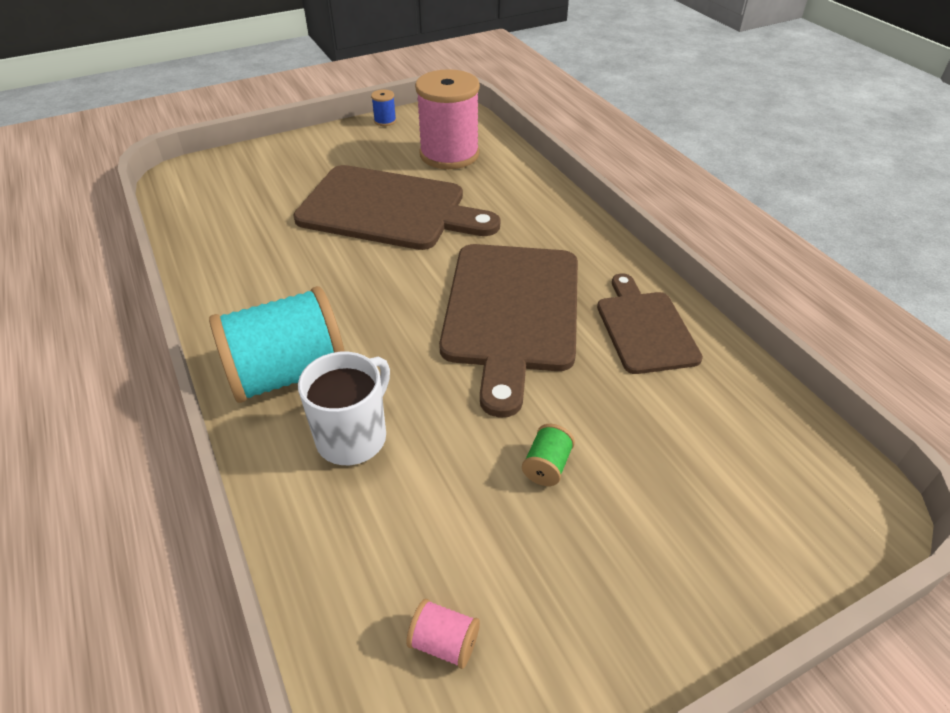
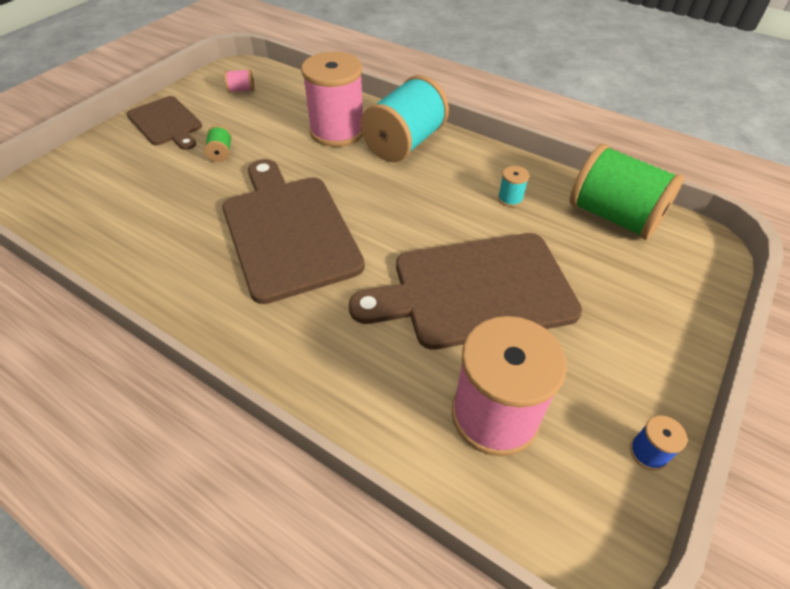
camera: 150 degrees right, 5 degrees up
(204, 215) = (614, 216): none -> green spool
(265, 262) = (510, 199): none -> turquoise spool
(353, 437) = (337, 131): white mug -> pink spool
(645, 328) = (173, 258): brown cutting board -> brown cutting board (166, 123)

